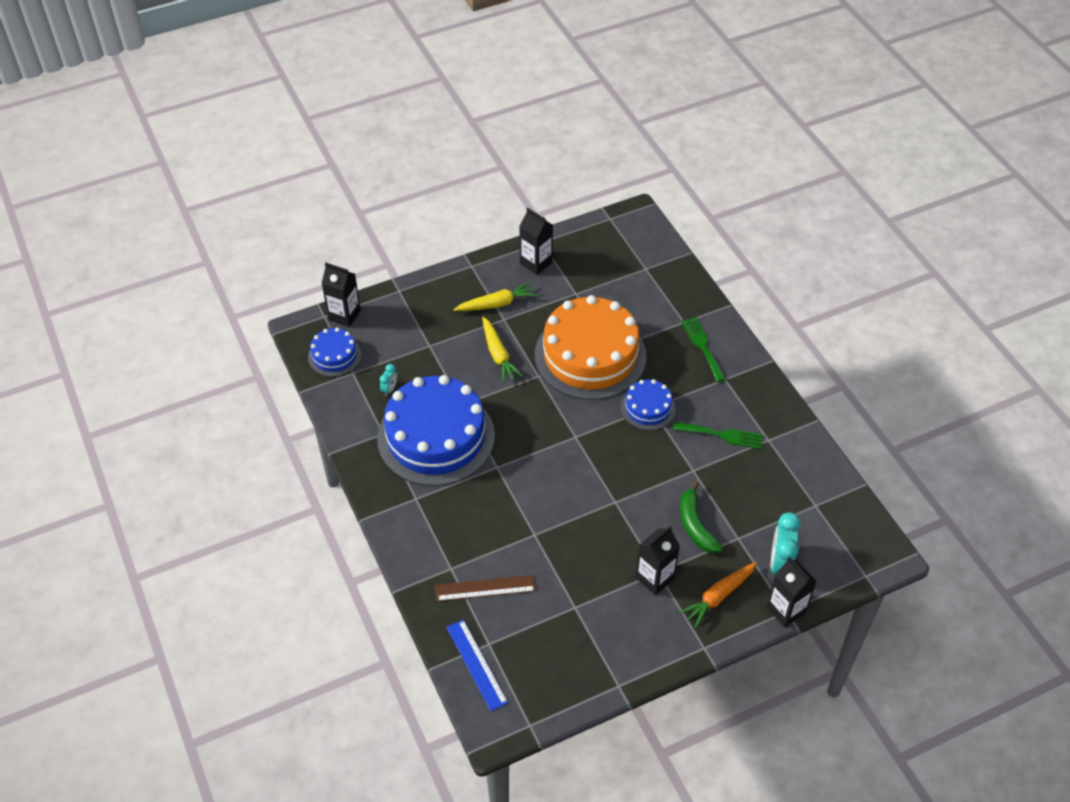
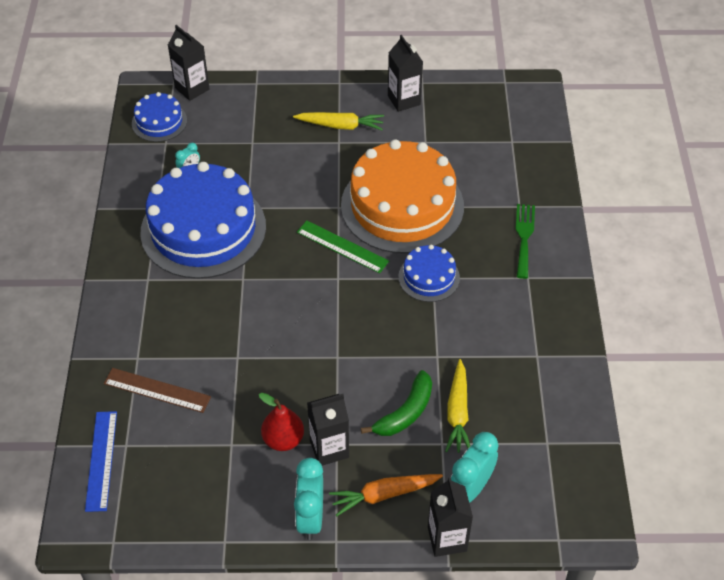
camera: 25 degrees right, 0 degrees up
(498, 354) = (312, 173): yellow carrot -> yellow carrot (457, 412)
(562, 408) = (342, 247): none -> green ruler
(614, 586) = (283, 440): none -> red pear
(673, 638) = (310, 517): none -> turquoise clock
(695, 525) = (405, 412): green banana -> green banana turned 150 degrees counterclockwise
(722, 435) = (490, 333): green fork -> none

